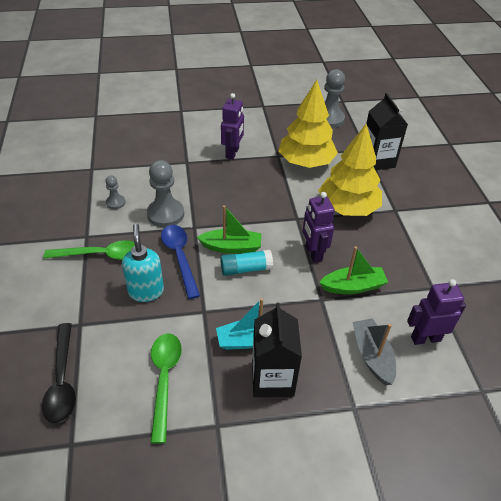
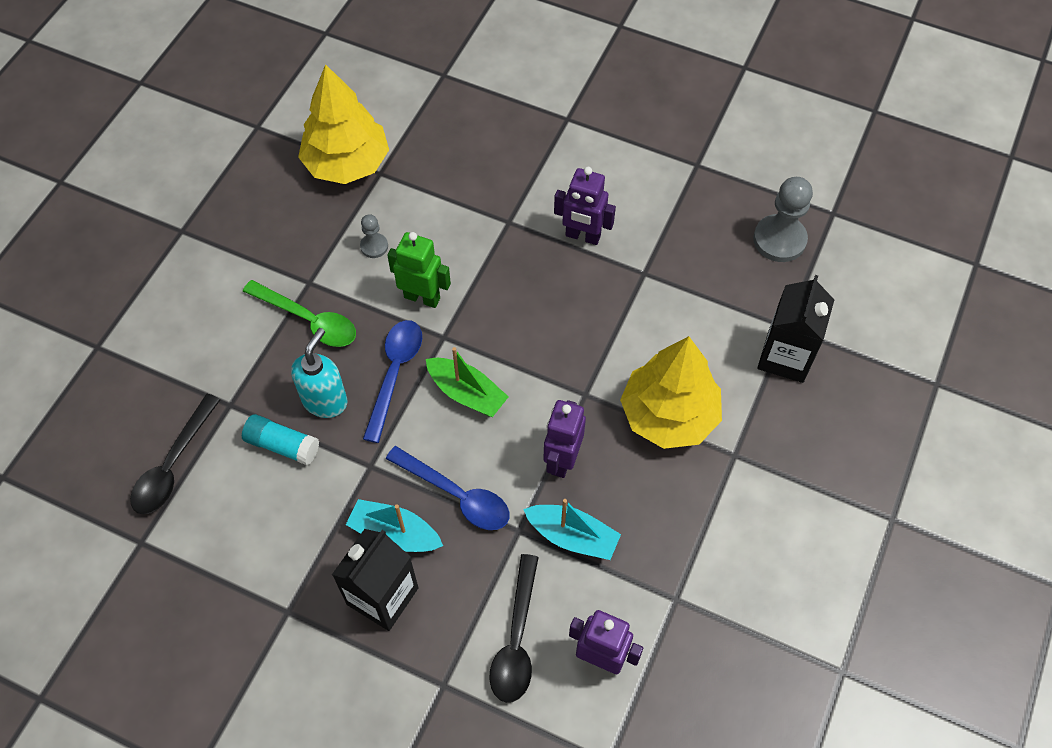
camera: 35 degrees right, 15 degrees up
(164, 379) = (271, 526): green spoon -> none
(165, 214) = (422, 297): grey pawn -> green robot
(232, 153) = (582, 236): purple robot -> purple robot turned 60 degrees clockwise
(246, 269) = (460, 435): turquoise glue stick -> turquoise glue stick (282, 445)
(270, 300) = (456, 495): none -> blue spoon
(306, 162) = (674, 305): yellow tree -> yellow tree (347, 163)
(353, 286) = (572, 536): green boat -> turquoise boat
(372, 356) = (516, 639): grey boat -> black spoon

